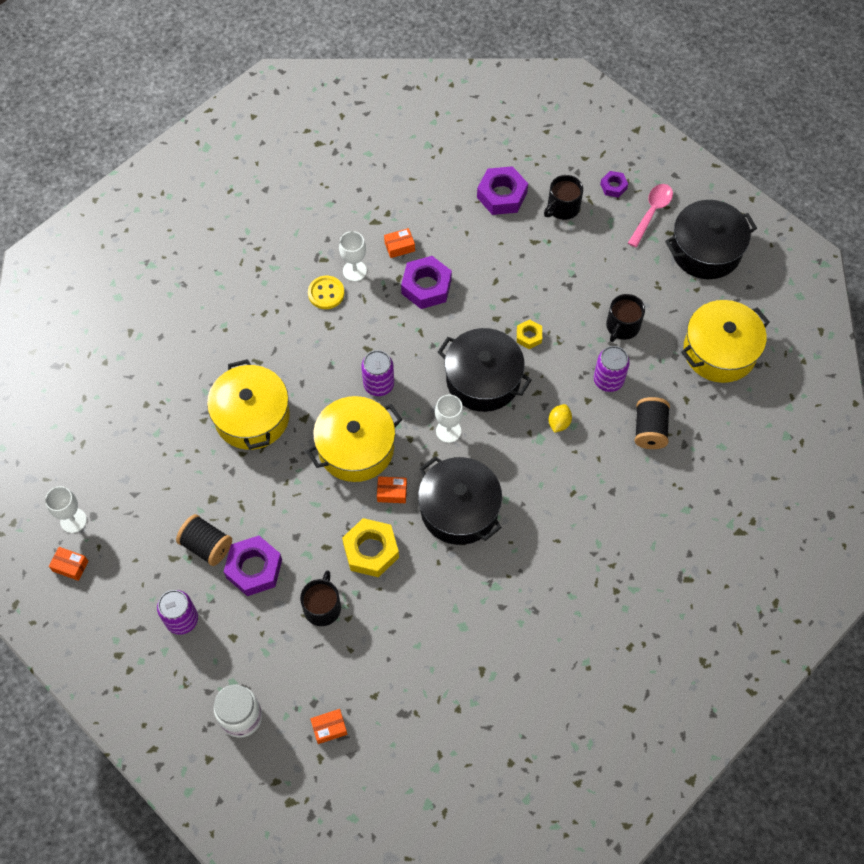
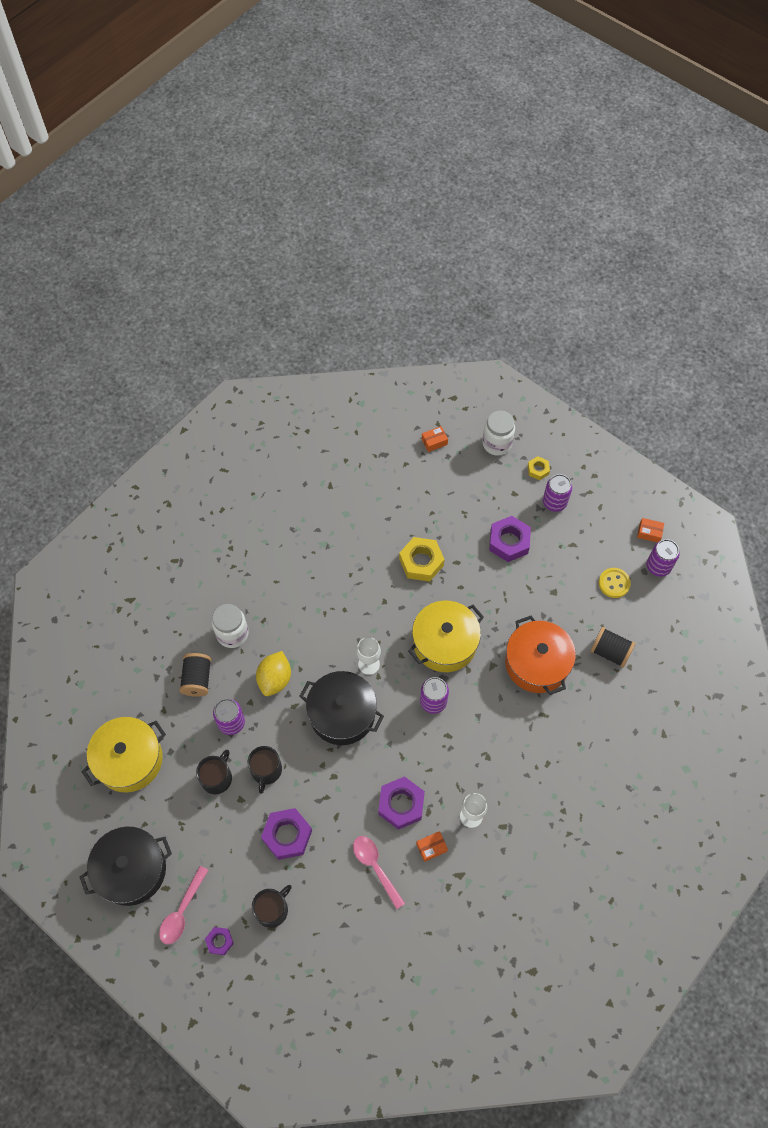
camera: 175 degrees right, 0 degrees up
(73, 520) = (658, 566): white goblet -> purple can
(206, 546) = (549, 556): black spool -> black spool (610, 652)
(252, 416) = (537, 663): yellow pot -> orange pot
(322, 607) = (452, 519): black mug -> black mug (266, 770)
(326, 293) = (494, 789): yellow button -> yellow button (614, 583)
(392, 492) = (410, 608): orange box -> none
(458, 234) = (375, 867): none -> pink spoon
(459, 509) = (355, 599): black pot -> none
(502, 195) = (334, 919): purple nut -> purple nut (287, 835)
(529, 336) = (303, 760): yellow nut -> yellow nut (538, 470)
(559, 423) = (275, 679): yellow lemon -> yellow lemon, size x1.72
(610, 479) = (232, 634): none -> white jar

